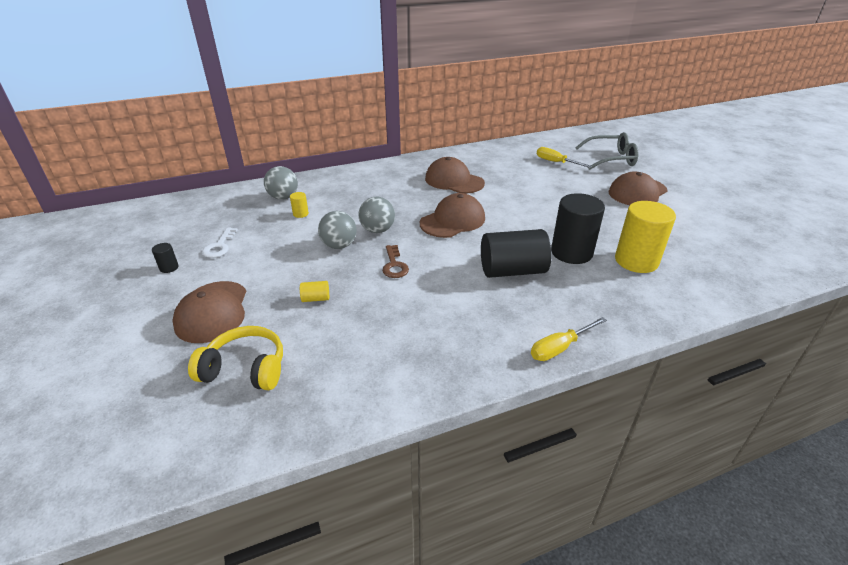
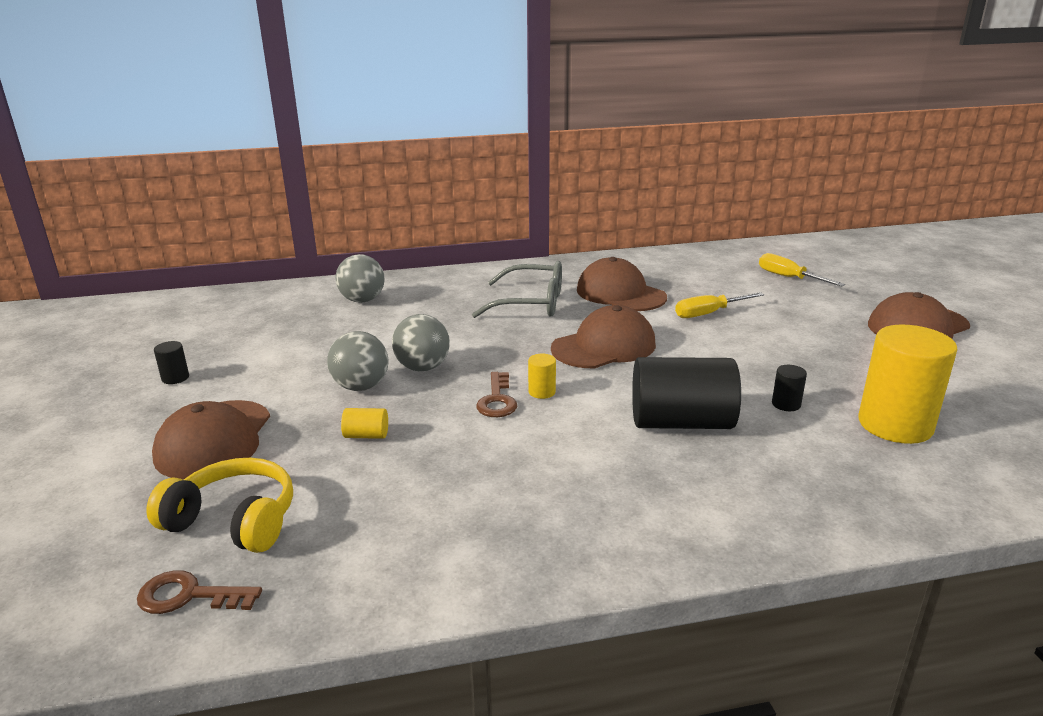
camera: 10 degrees right, 10 degrees down
(219, 246) = (253, 356): white key -> none
(232, 425) = (189, 596): none -> brown key
(300, 214) = (380, 323): yellow cylinder -> yellow cylinder (542, 392)
(377, 230) = (486, 351): grey ball -> grey ball (361, 387)
(560, 348) = (733, 542): yellow screwdriver -> yellow screwdriver (709, 313)
(571, 252) = (786, 404): black cylinder -> black cylinder, size x0.42
(611, 159) = (881, 278): grey glasses -> grey glasses (531, 303)

